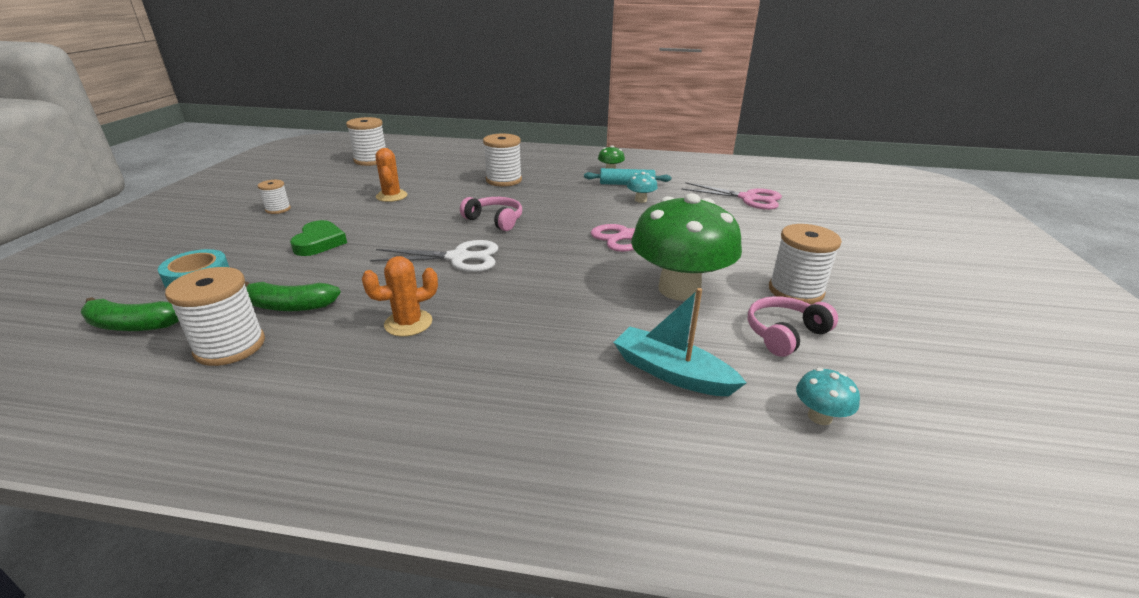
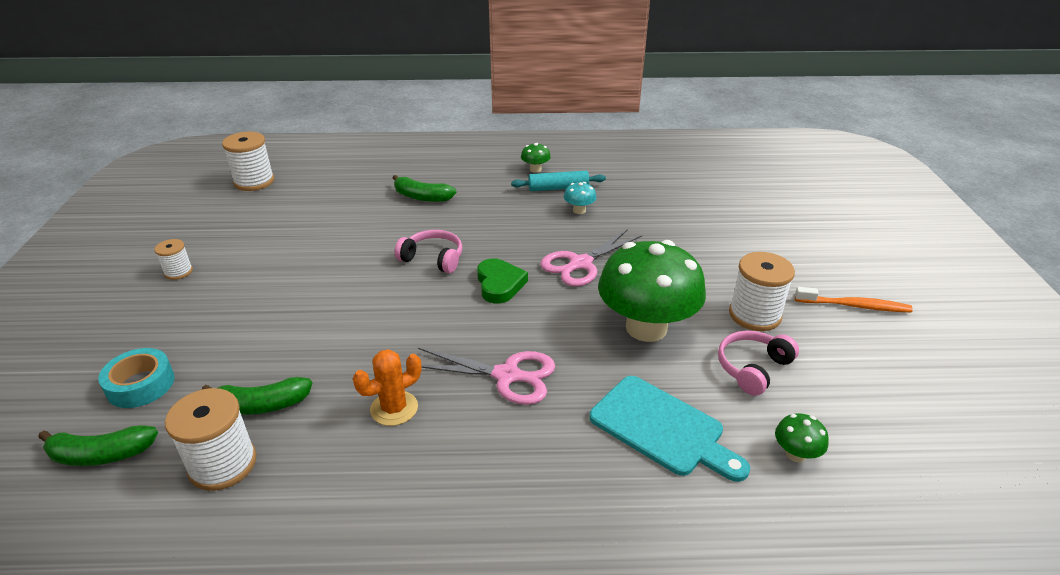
camera: 10 degrees left, 5 degrees up
(319, 242) = (251, 315): green heart -> green heart (499, 284)
(391, 196) = (303, 236): orange cactus -> none
(459, 258) = (414, 316): white scissors -> none
(503, 180) = (422, 197): white spool -> green banana
(672, 373) = (662, 428): turquoise boat -> turquoise cutting board
(748, 198) = (689, 195): pink scissors -> pink scissors (507, 376)
(819, 416) = (795, 454): turquoise mushroom -> green mushroom
(907, 295) = (854, 306): none -> orange toothbrush

